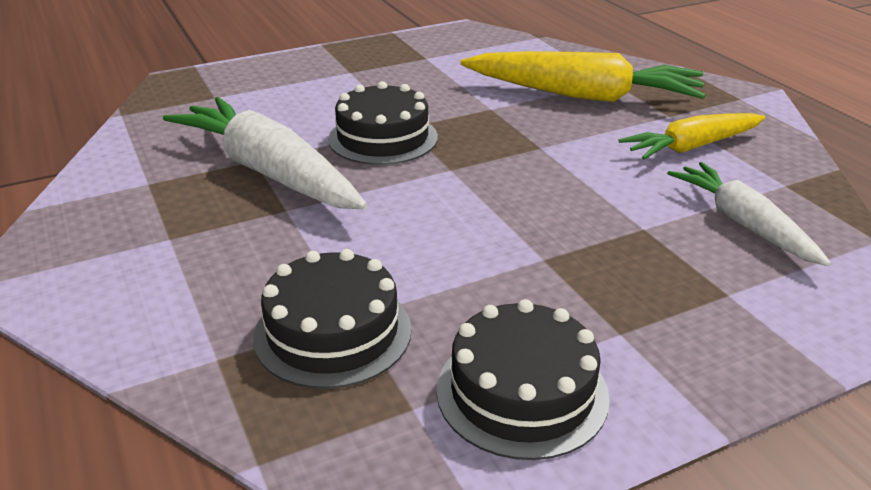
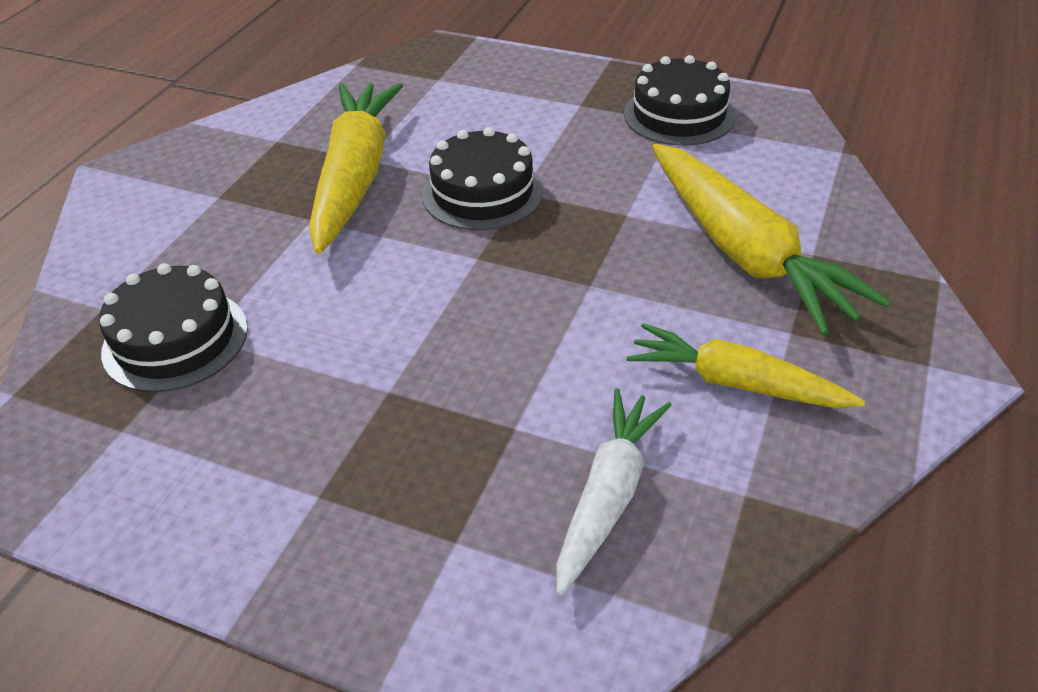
camera: 50 degrees right, 10 degrees up
(268, 171) = (355, 176): white carrot -> yellow carrot
(522, 392) = (185, 477): black cake -> black cake (679, 115)

